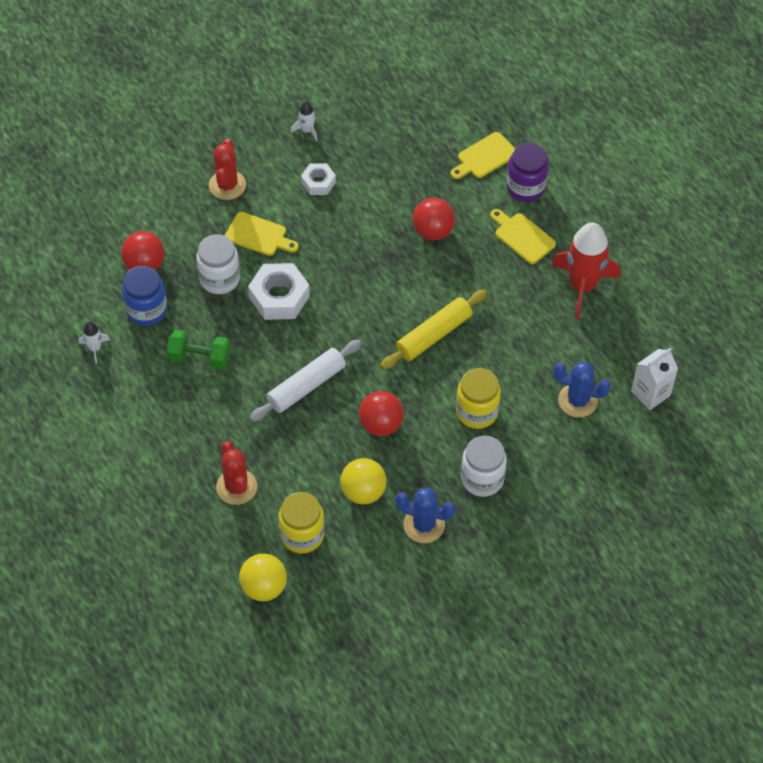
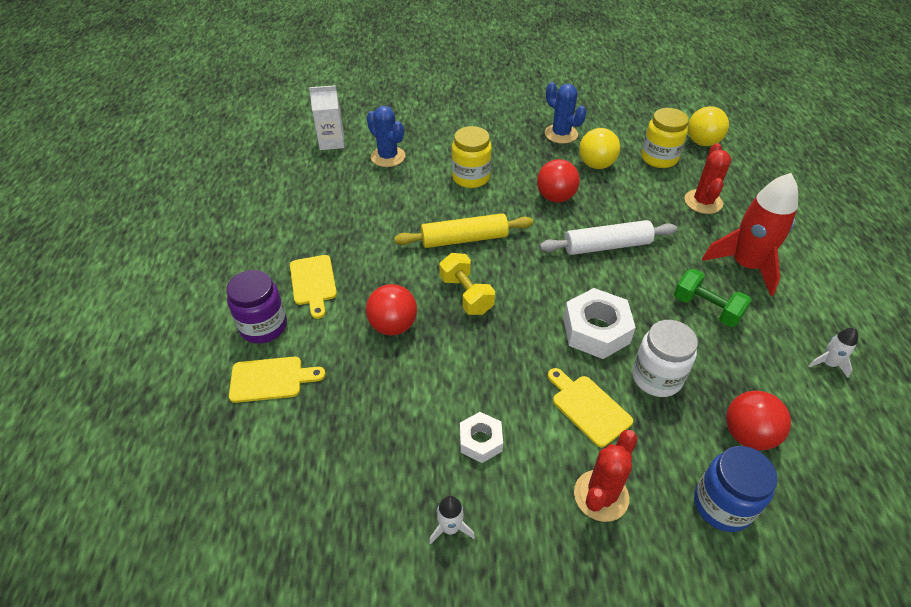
camera: 150 degrees left, 10 degrees down
(147, 310) = (756, 379): blue jar -> blue jar (722, 505)
(396, 282) = (466, 295): none -> yellow dumbbell
(482, 479) = (499, 142): white jar -> none
(583, 286) = (304, 223): red rocket -> red rocket (745, 265)

